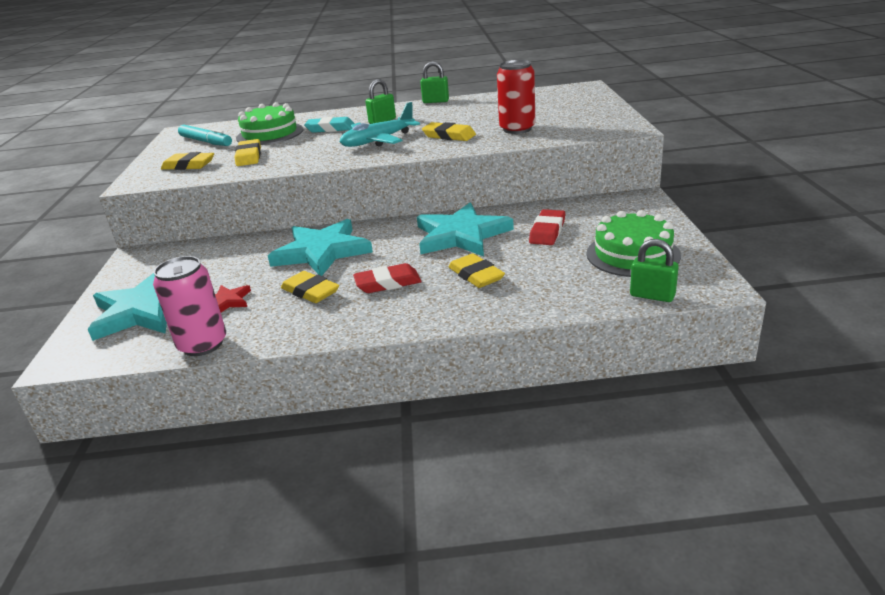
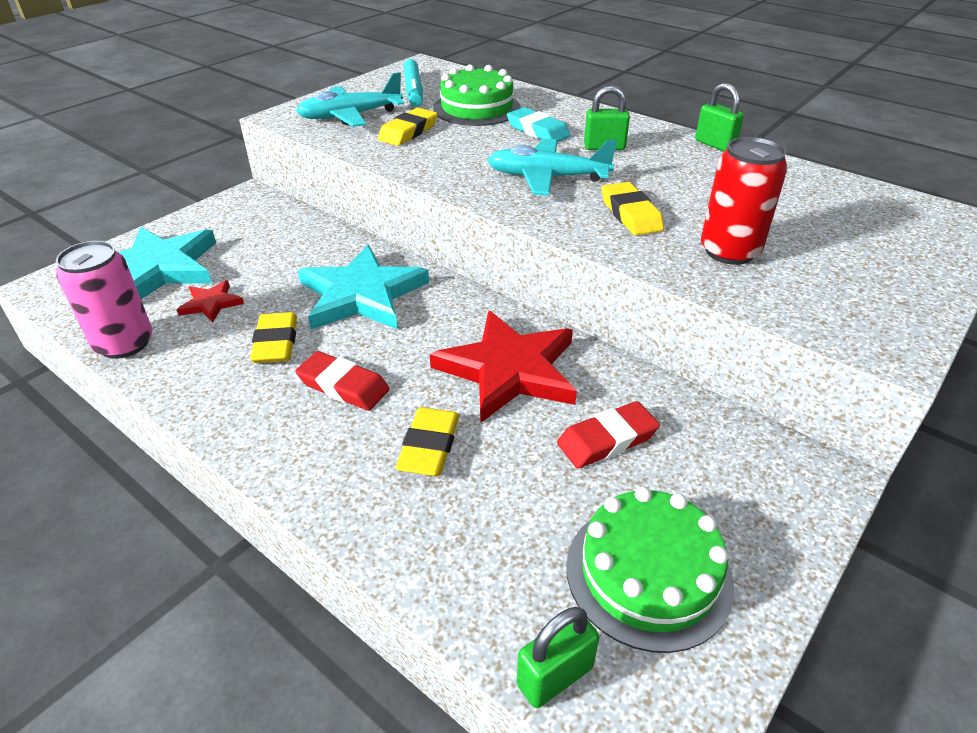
camera: 40 degrees right, 10 degrees up
(188, 165) = (350, 116): yellow eraser -> turquoise plane
(461, 235) = (509, 370): turquoise star -> red star
(652, 296) = (554, 676): green padlock -> green padlock turned 75 degrees clockwise

